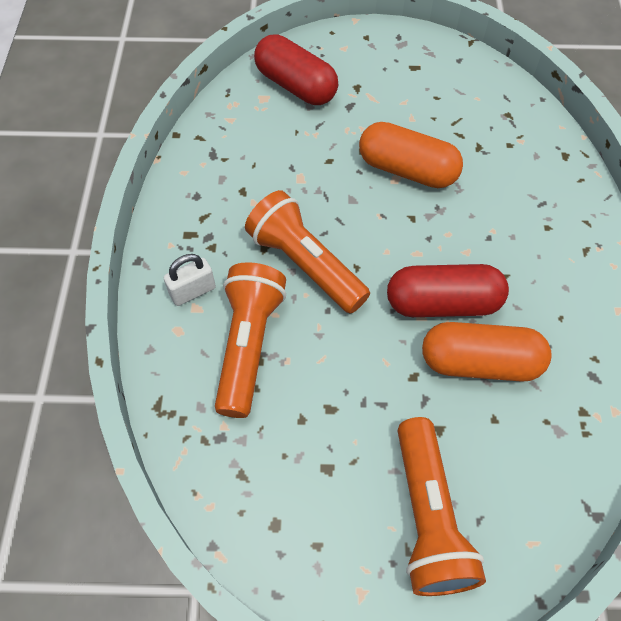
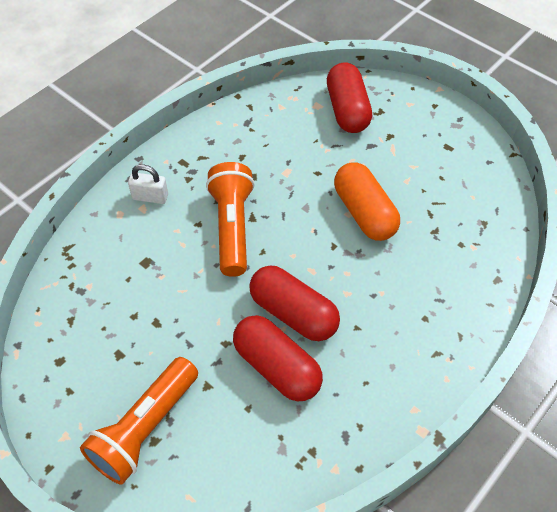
camera: 40 degrees right, 5 degrees down
(248, 345) = (149, 251): orange flashlight -> none
(480, 362) = (277, 367): orange capsule -> red capsule

